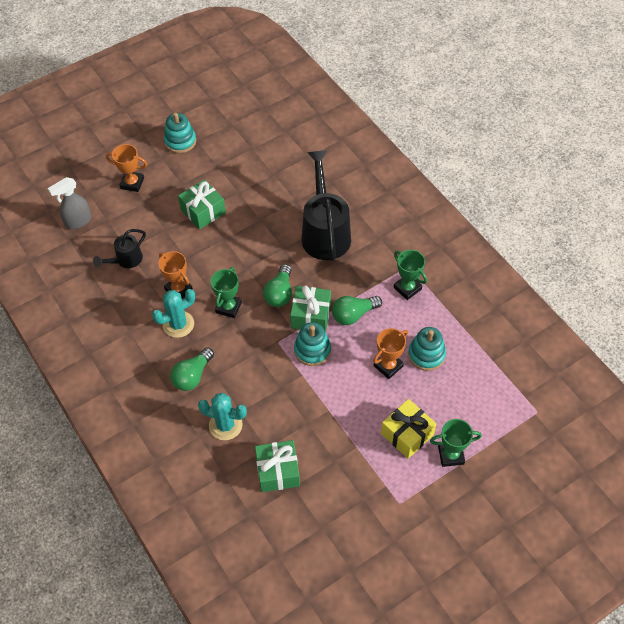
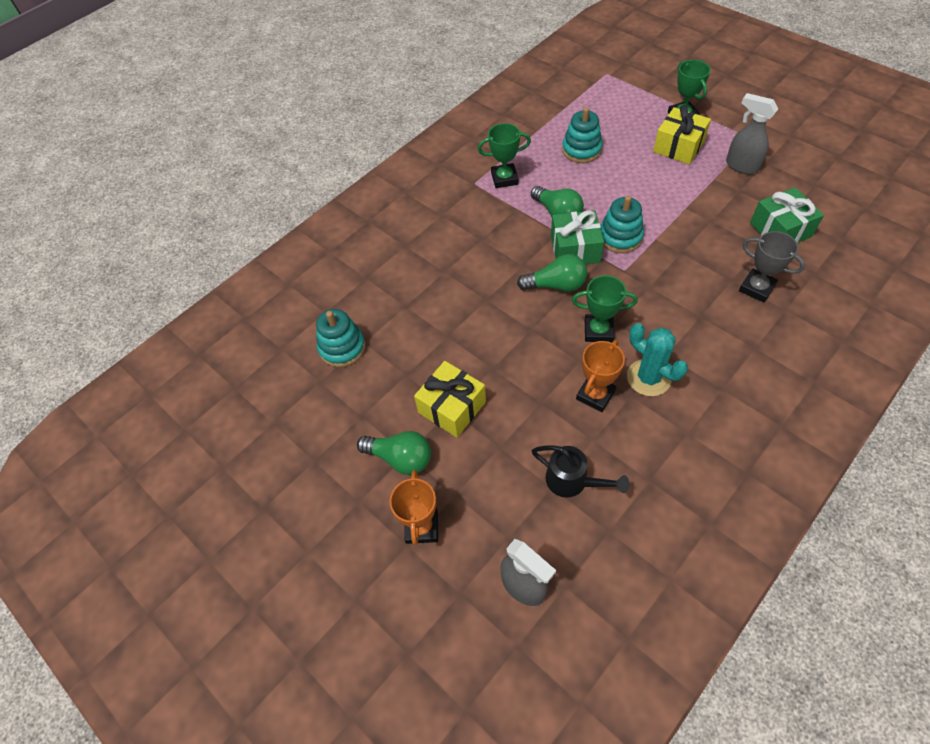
camera: 100 degrees left, 0 degrees up
(180, 141) = (319, 483): turquoise stacking toy -> turquoise stacking toy (342, 348)
(192, 376) = (713, 339): green light bulb -> green light bulb (400, 458)
(203, 211) = (452, 407): green gift -> yellow gift
(225, 425) = (756, 288): turquoise cactus -> grey trophy
(325, 232) = (449, 264): black watering can -> none
(365, 476) = (741, 166): none -> grey spray bottle
(388, 366) = (609, 174): orange trophy -> none
(407, 288) = (504, 178): green trophy -> green trophy turned 45 degrees clockwise

